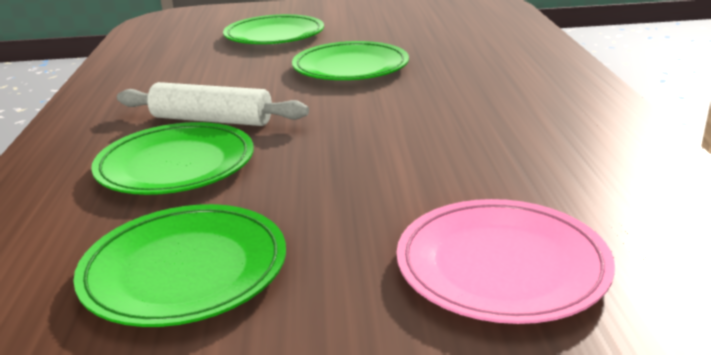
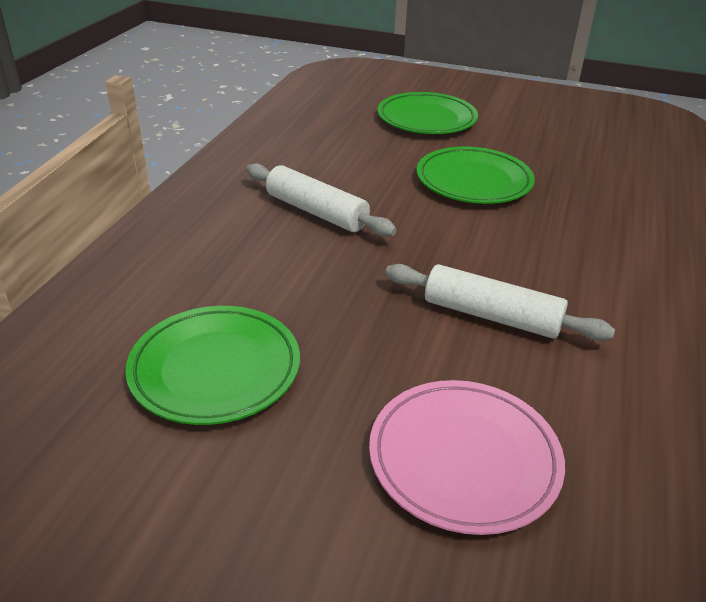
camera: 20 degrees right, 10 degrees up
(176, 165) = (262, 256): green plate -> none
(441, 154) = (491, 316): none -> white rolling pin

